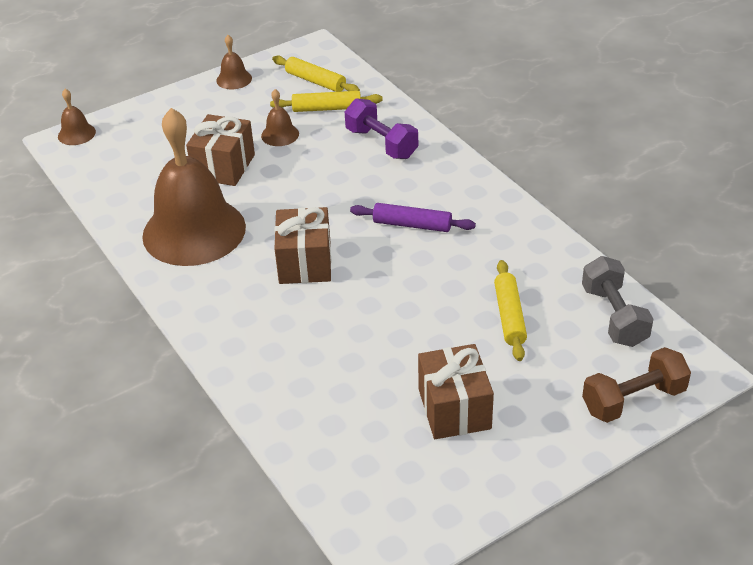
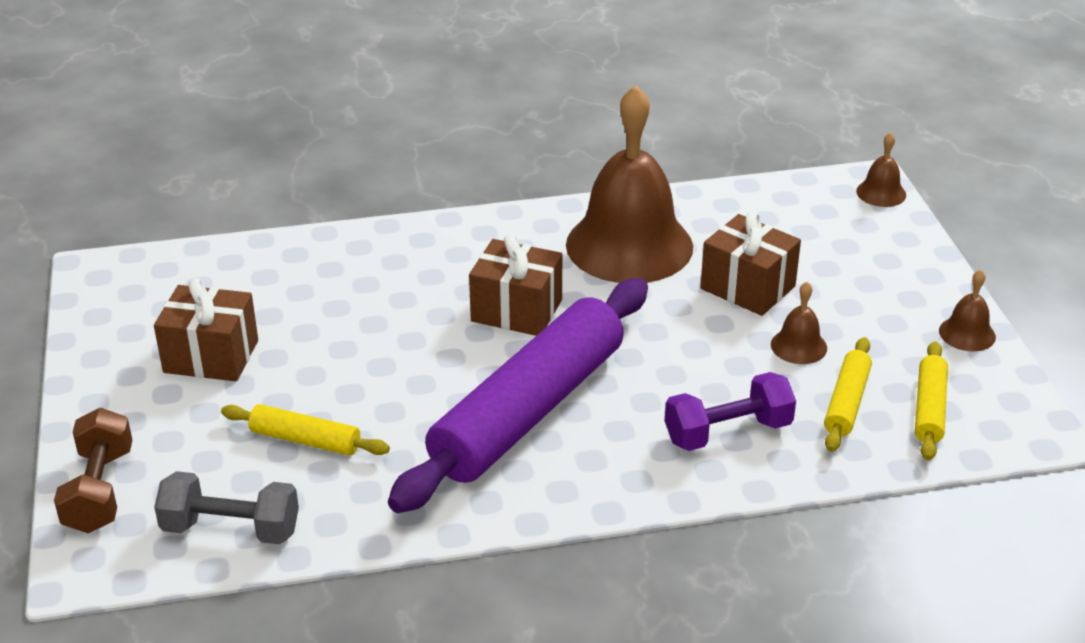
camera: 110 degrees right, 5 degrees down
(315, 81) = (929, 409): yellow rolling pin -> yellow rolling pin turned 45 degrees counterclockwise
(412, 225) = (528, 411): purple rolling pin -> purple rolling pin, size x2.31

